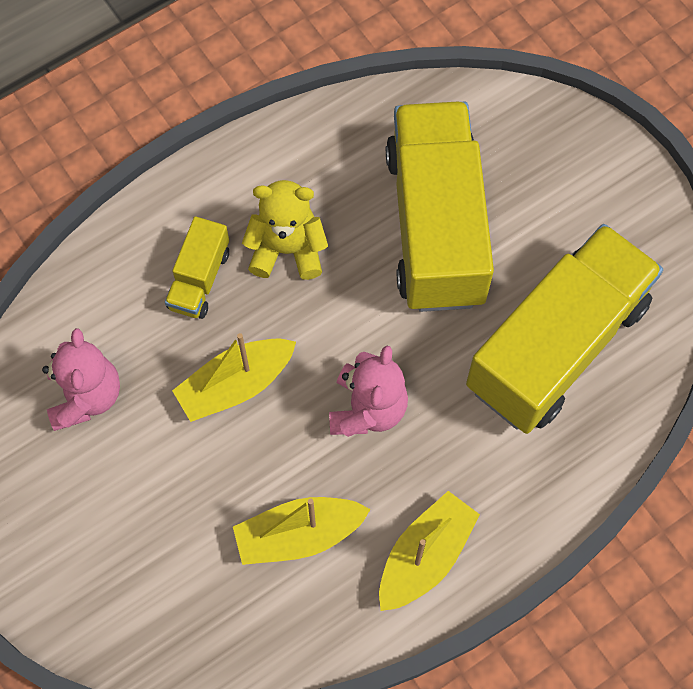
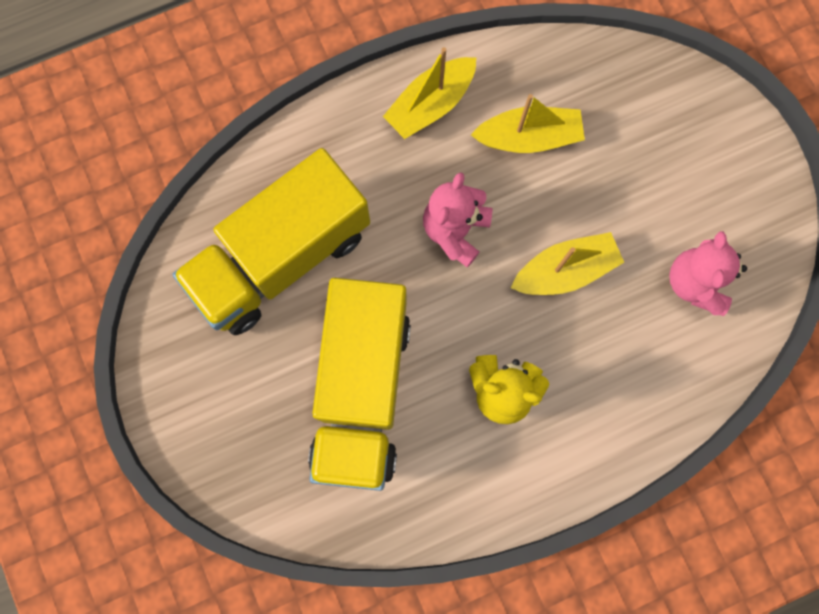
camera: 170 degrees left, 10 degrees up
(199, 279) = (586, 375): yellow truck -> none

